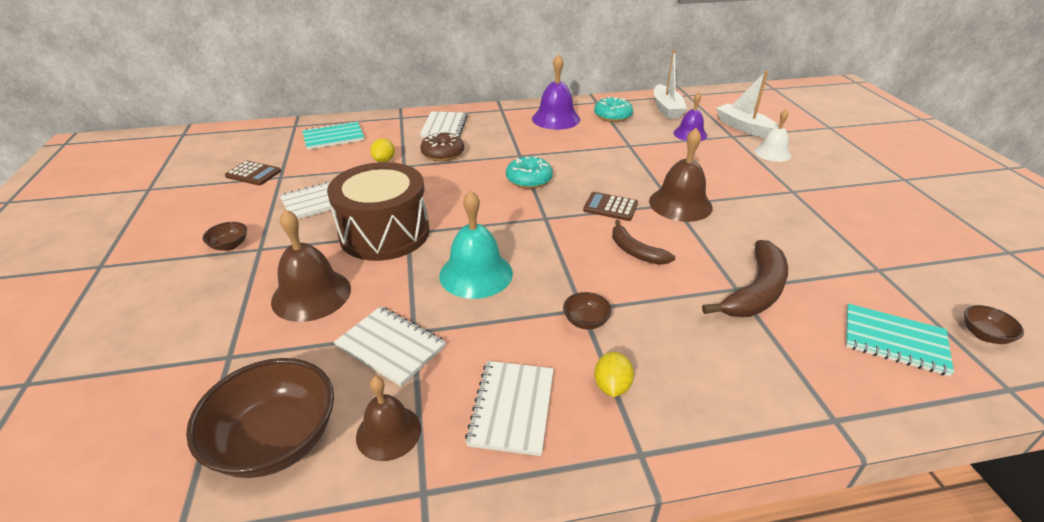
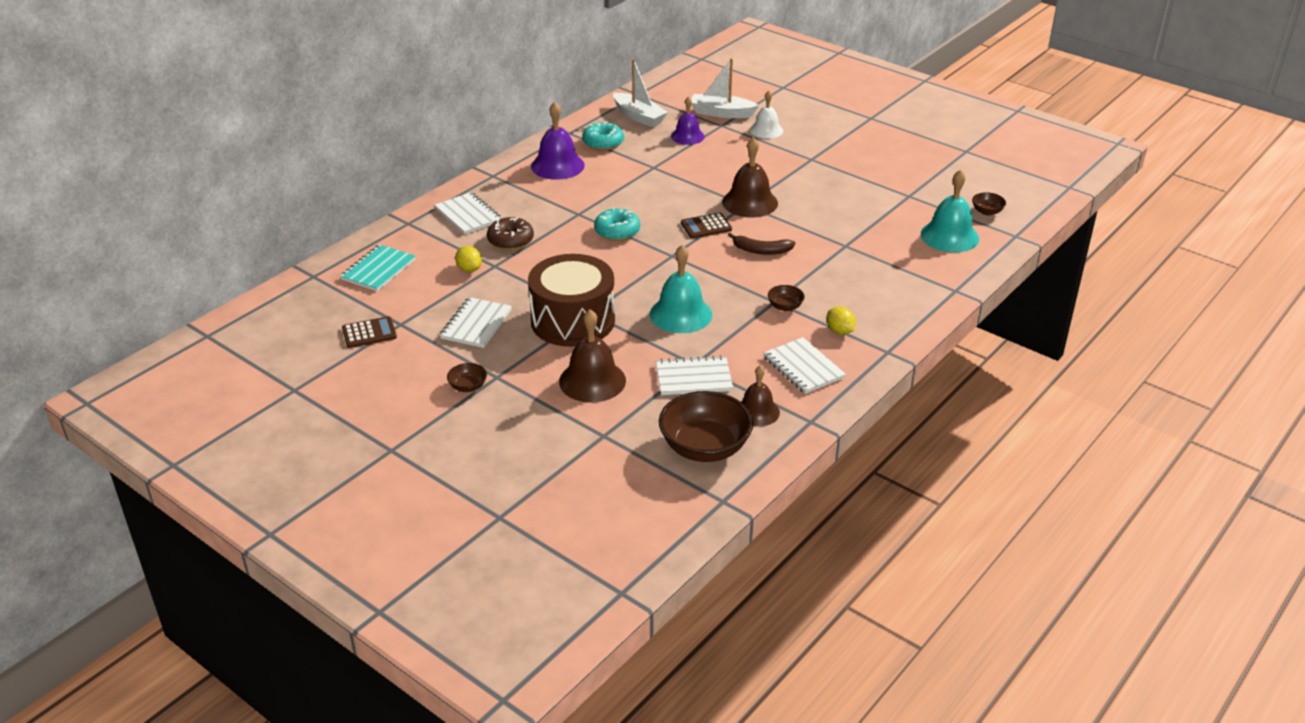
camera: 40 degrees left, 0 degrees up
(756, 292) = (857, 242): brown banana -> none
(894, 341) = (949, 236): turquoise notebook -> turquoise bell

